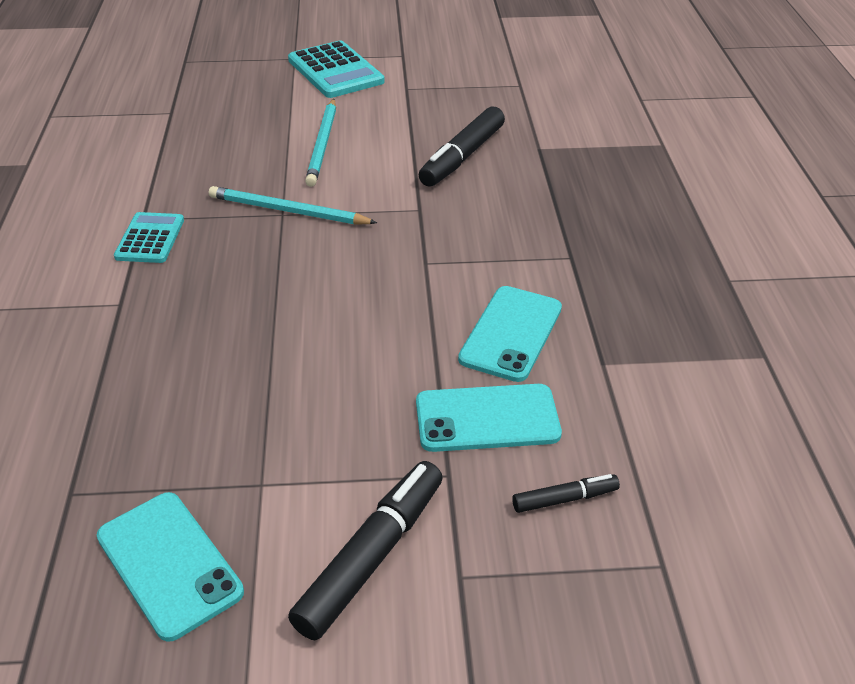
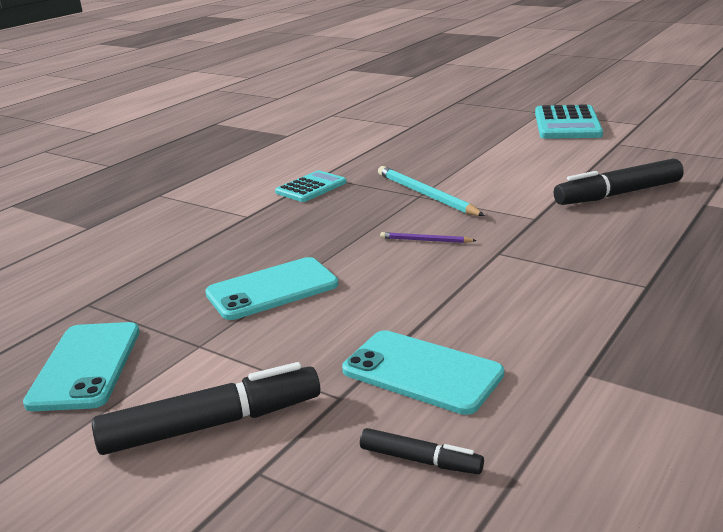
camera: 40 degrees right, 15 degrees down
(323, 144) = (502, 163): turquoise pencil -> none
(346, 271) = (425, 240): none -> purple pencil
(511, 333) = (518, 321): turquoise phone -> turquoise phone (272, 289)

